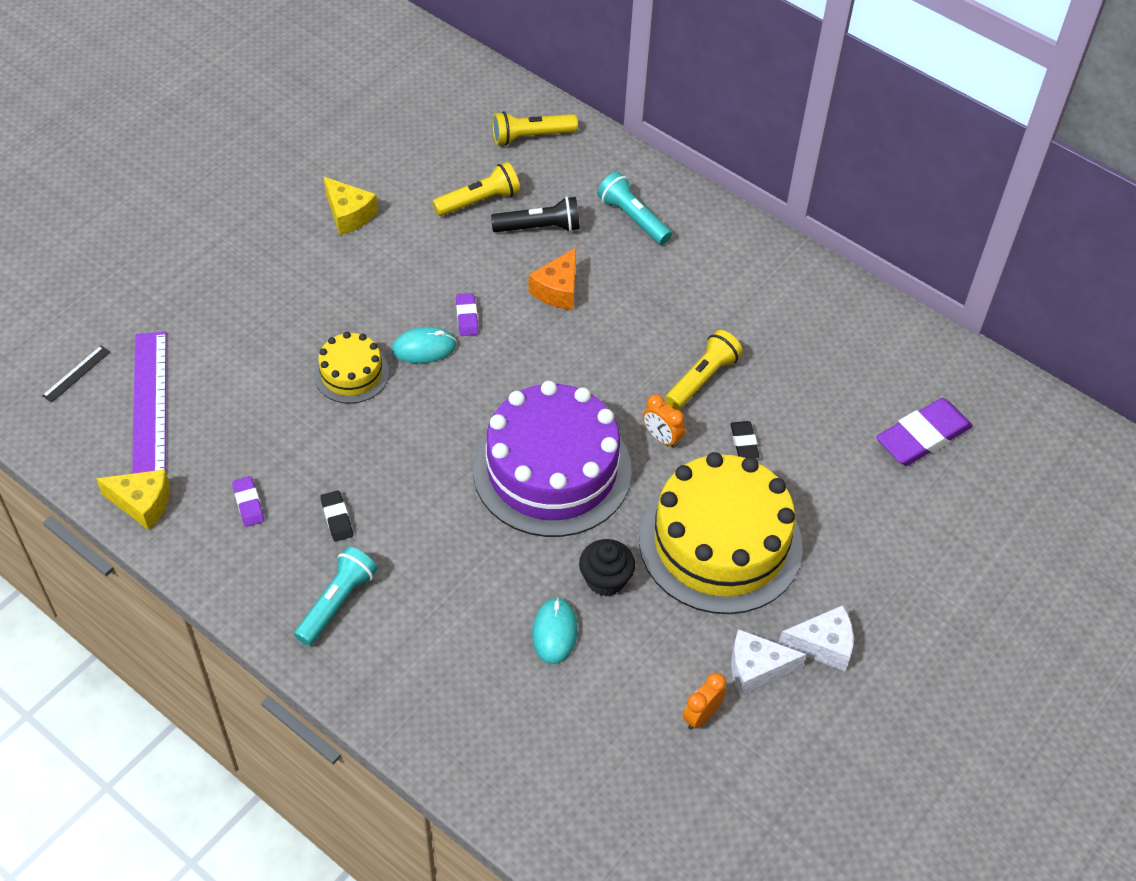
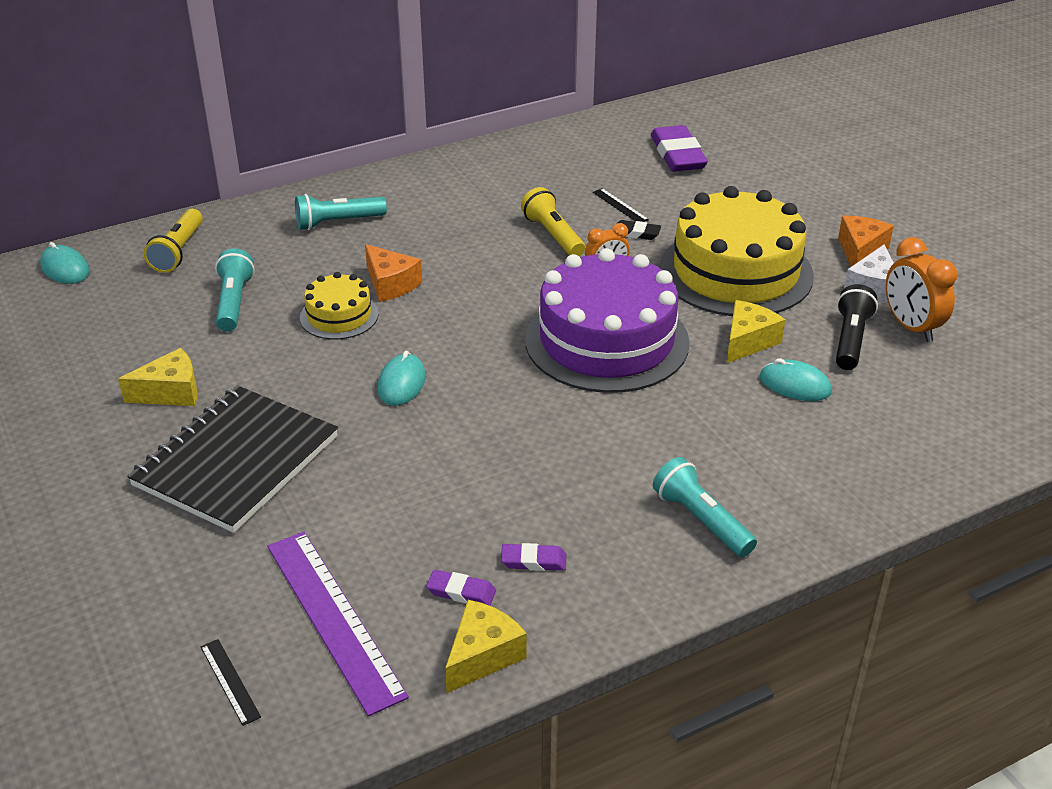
camera: 65 degrees left, 15 degrees down
(150, 406) = (334, 618): purple ruler -> purple ruler turned 45 degrees clockwise
(287, 286) = (236, 461): none -> black notebook
(337, 518) = (590, 496): black eraser -> none
(351, 373) = (400, 441): yellow cake -> yellow cake (339, 316)
(467, 317) = (382, 346): purple eraser -> purple eraser (461, 592)
(471, 83) = (65, 269): none -> turquoise mouse
(479, 201) = (234, 302): yellow flashlight -> turquoise flashlight
(539, 227) = (302, 275): black flashlight -> black flashlight (850, 339)
(605, 579) = (748, 341): black cupcake -> yellow cheese
(701, 716) = (911, 327): orange clock -> orange clock, size x1.62
(787, 415) = (620, 206): none -> black ruler
(822, 645) = (860, 251): white cheese -> orange cheese

